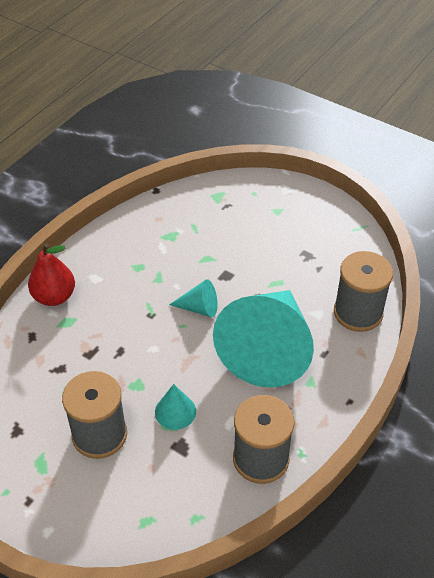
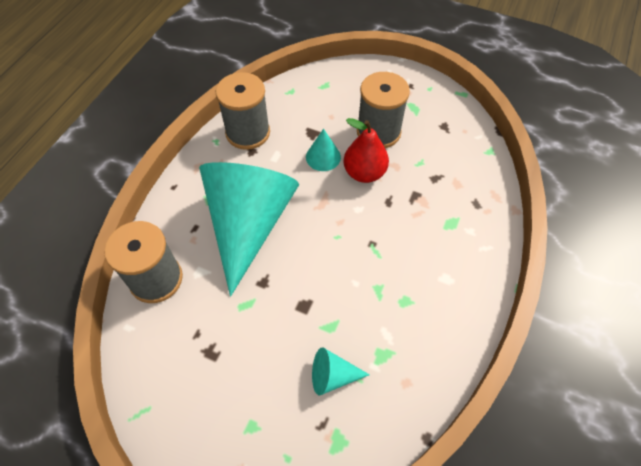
camera: 170 degrees right, 10 degrees up
(54, 297) = (477, 248): red pear -> red pear (364, 173)
(199, 308) = (324, 258): turquoise cone -> turquoise cone (332, 376)

